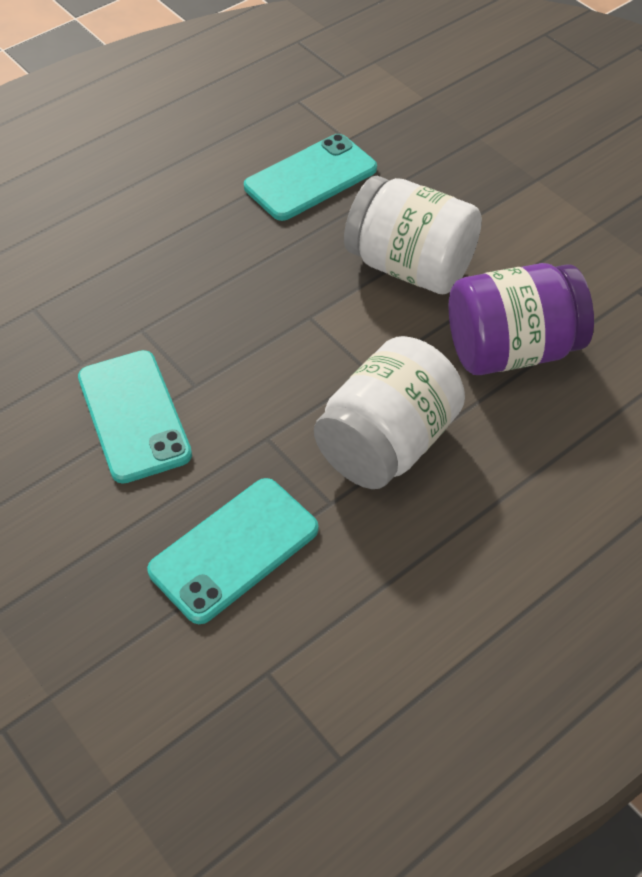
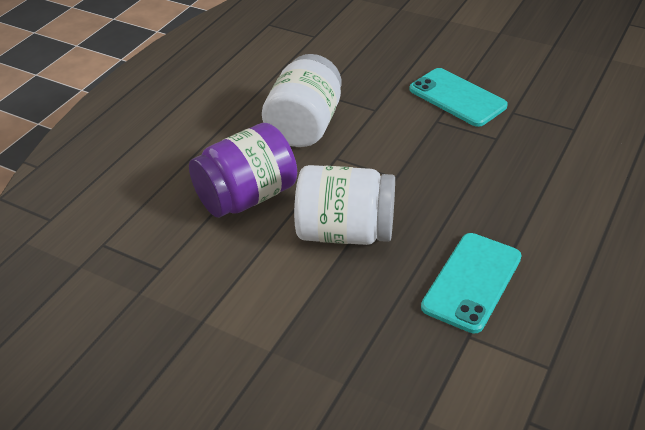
camera: 160 degrees right, 10 degrees down
(234, 550) = (358, 65): turquoise phone -> none

